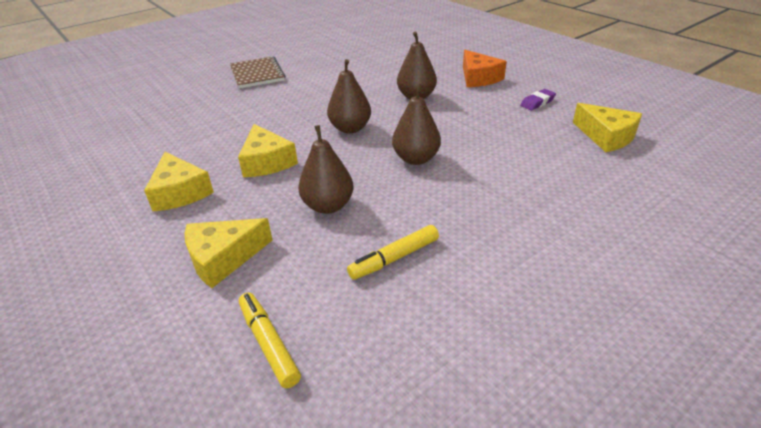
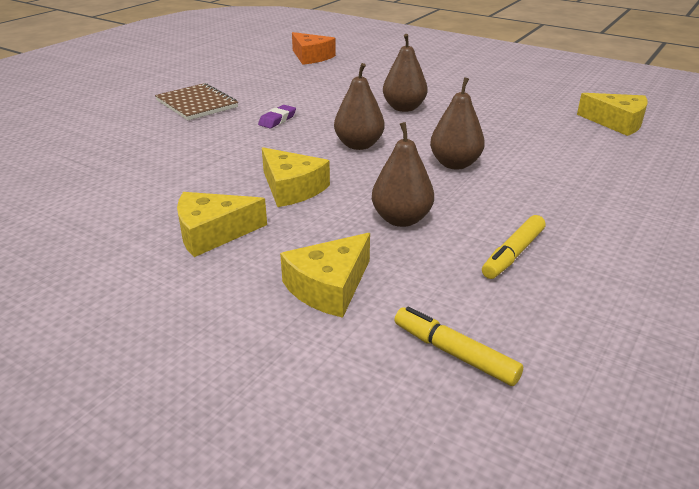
camera: 20 degrees left, 5 degrees down
(180, 192) = (213, 233): yellow cheese -> yellow cheese turned 120 degrees clockwise
(478, 78) = (453, 85): orange cheese -> orange cheese (311, 57)
(537, 102) = (530, 101): purple eraser -> purple eraser (277, 120)

